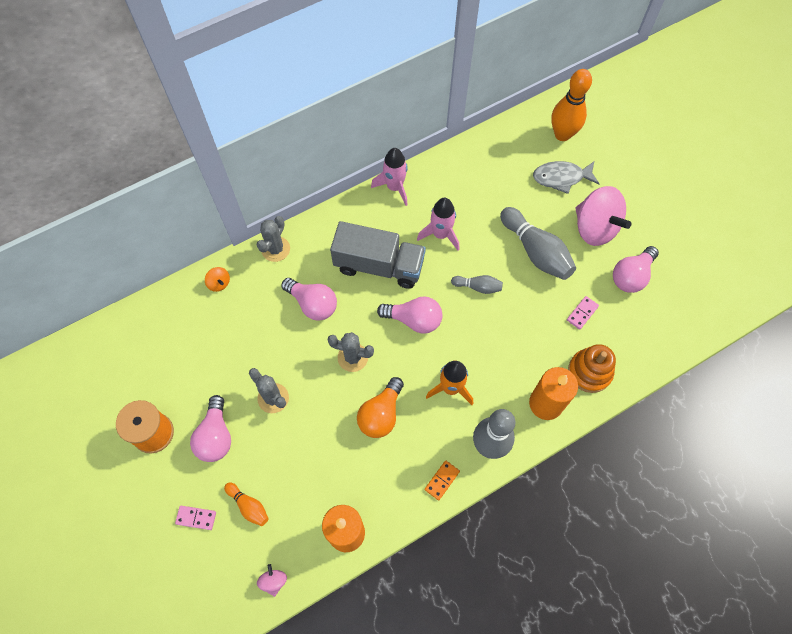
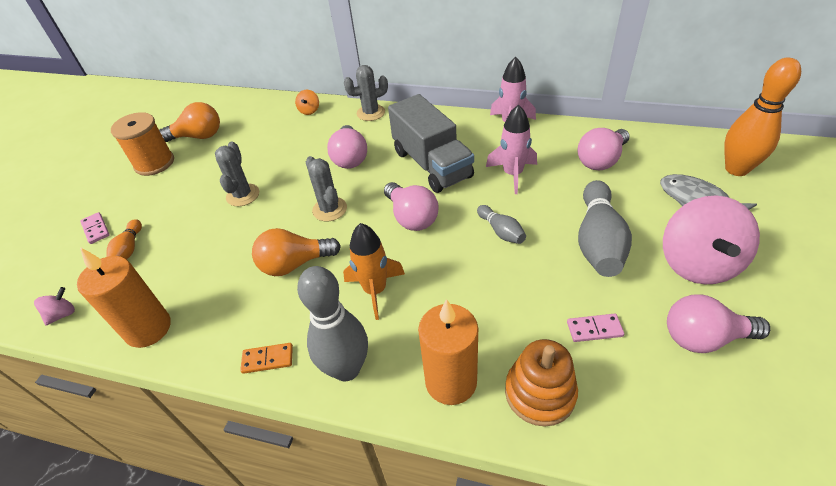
camera: 50 degrees right, 20 degrees down
(154, 380) = (198, 136): none -> orange light bulb
(216, 436) = (179, 191): pink light bulb -> pink light bulb (601, 160)

